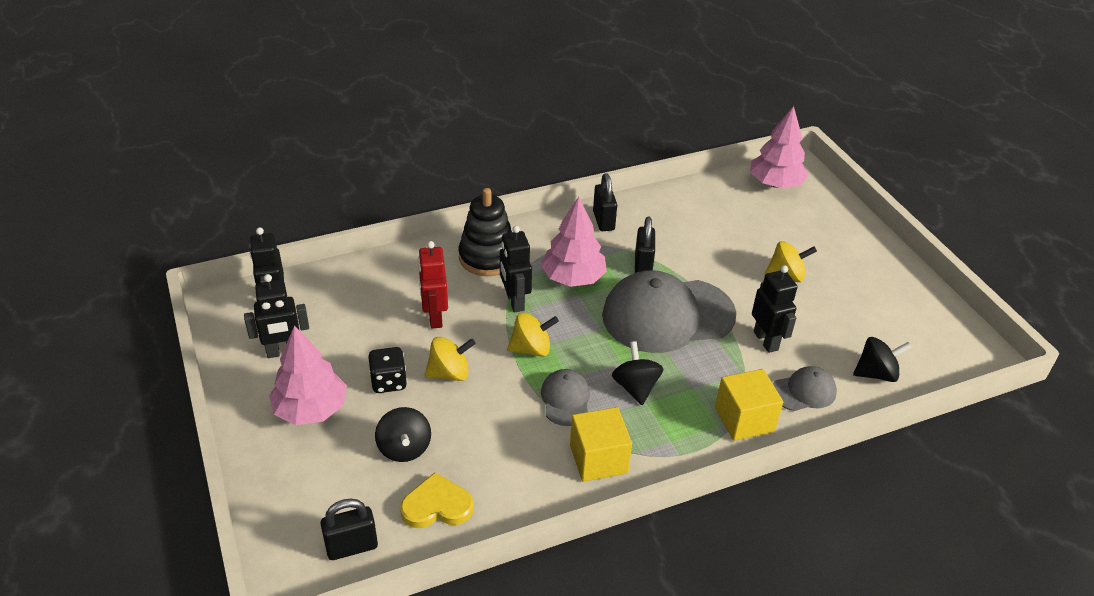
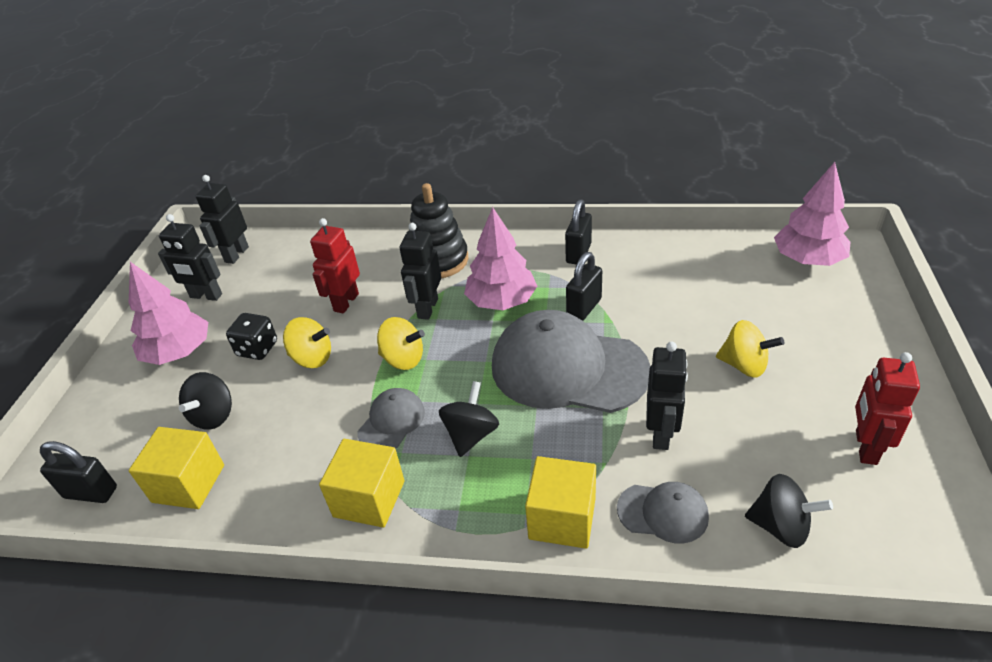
camera: 35 degrees right, 0 degrees up
(437, 506) = (188, 483): yellow heart -> yellow cube
(891, 307) = (865, 447): none -> red robot

